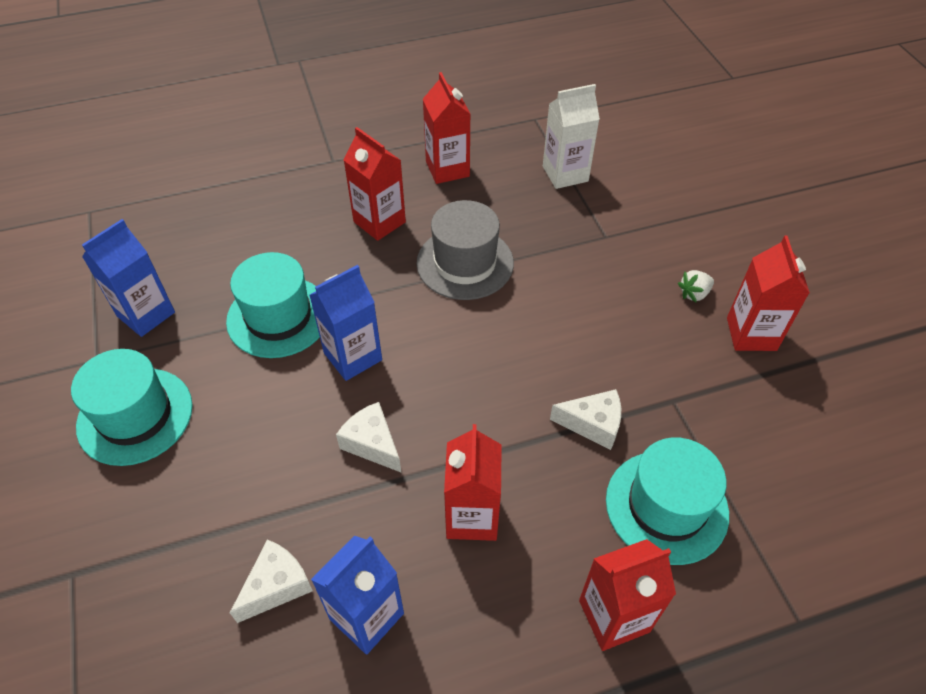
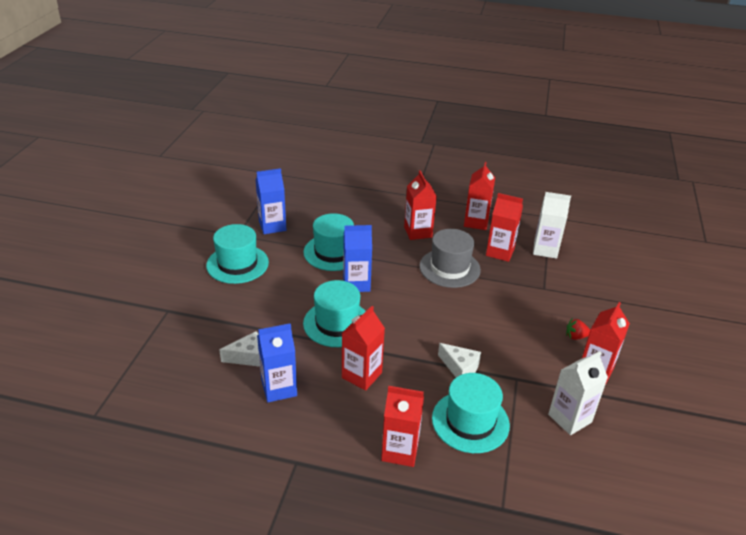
camera: 30 degrees right, 15 degrees down
(372, 444) = (337, 323): white cheese -> turquoise hat
(512, 204) = (500, 252): none -> red carton
(694, 294) = (575, 336): white strawberry -> red strawberry
(775, 427) = (570, 418): none -> white carton

